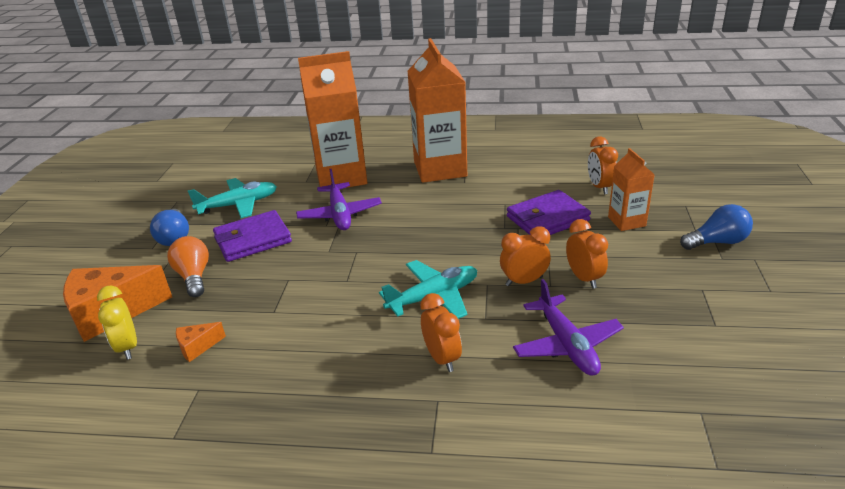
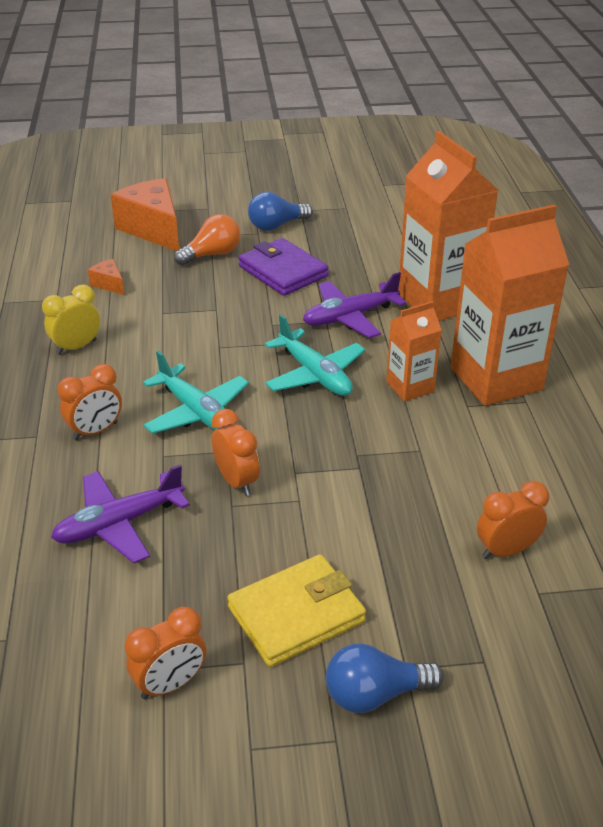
camera: 75 degrees right, 5 degrees up
(128, 347) = (108, 250): yellow clock -> yellow clock (76, 347)
(238, 205) = (350, 246): turquoise plane -> turquoise plane (315, 374)
(547, 219) = (391, 495): purple wallet -> none
(584, 278) = (251, 536): orange clock -> orange clock (170, 684)
(626, 221) = (408, 582): orange carton -> orange carton (410, 387)
(657, 265) = (296, 614): none -> yellow wallet
(717, 242) = (375, 694): blue light bulb -> blue light bulb turned 105 degrees clockwise

